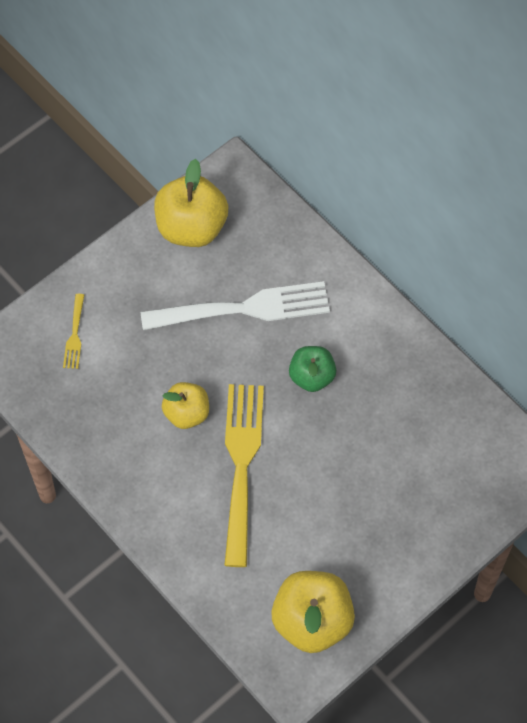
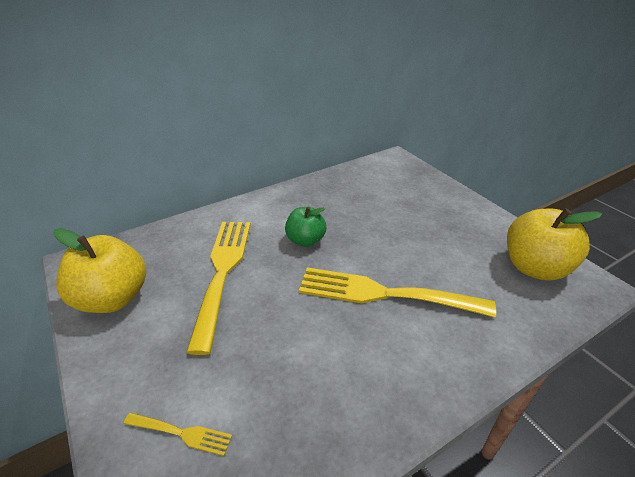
camera: 80 degrees left, 25 degrees down
(186, 413) = (322, 328): yellow apple -> none
(243, 309) = (222, 272): white fork -> yellow fork

